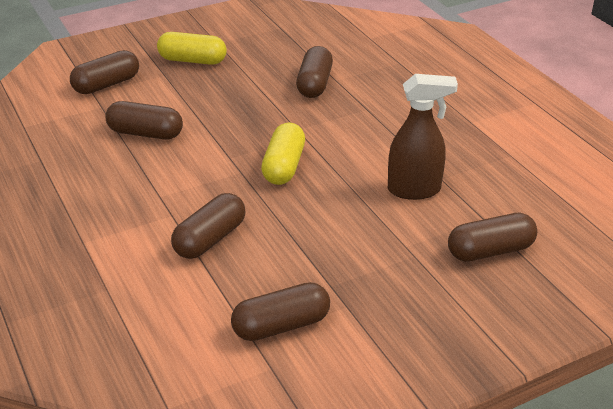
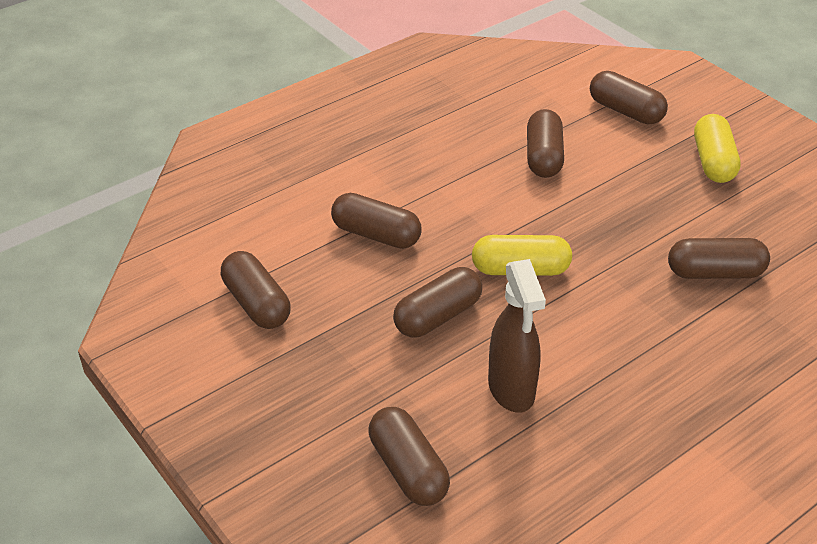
camera: 80 degrees right, 5 degrees up
(327, 216) = (438, 316): none -> brown capsule

